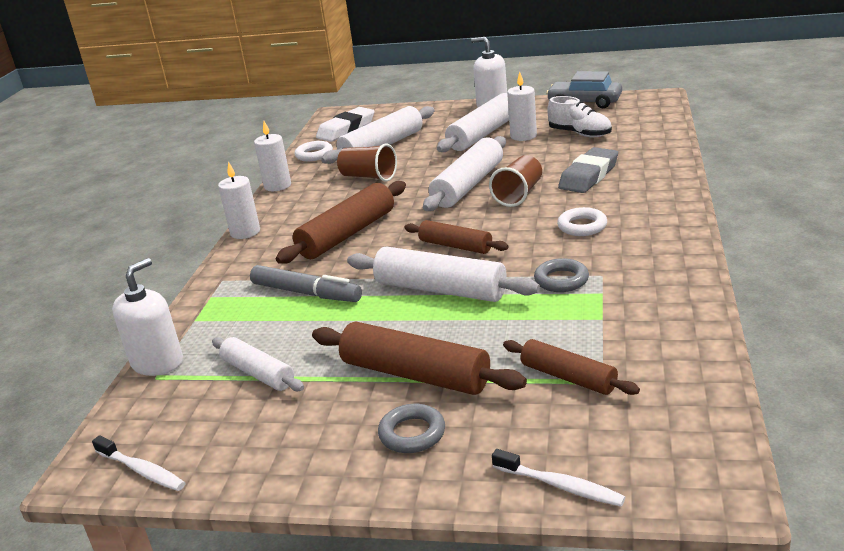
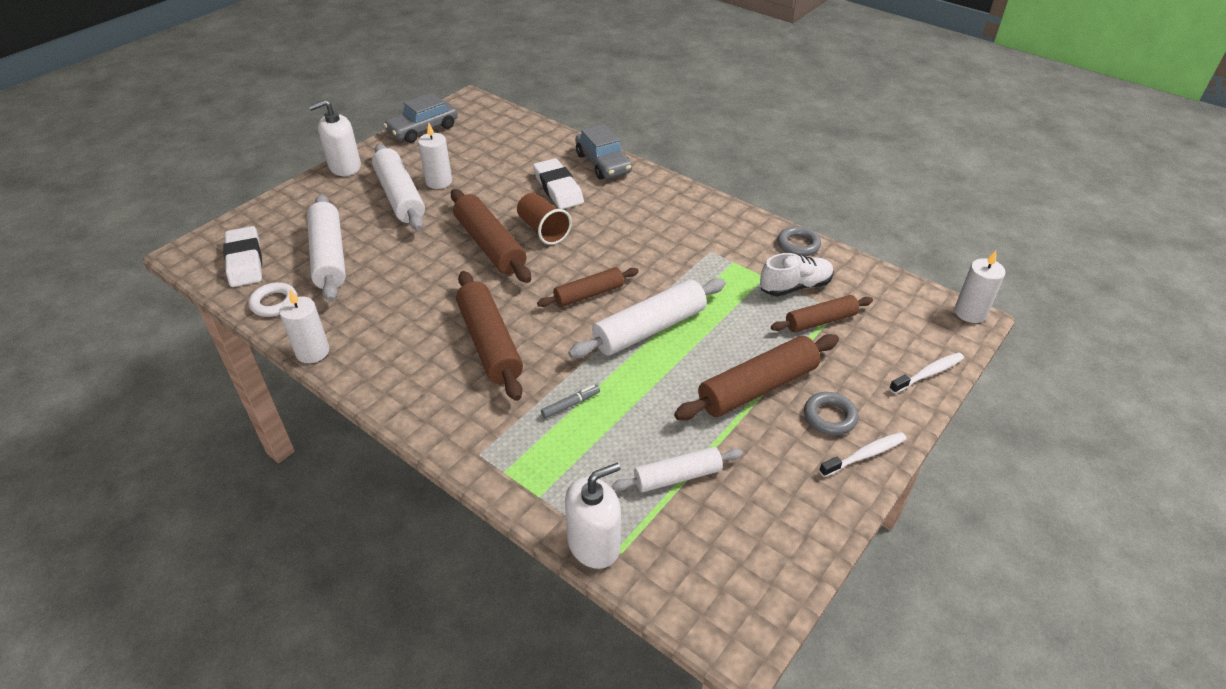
camera: 65 degrees left, 15 degrees up
(142, 471) = (765, 595): white toothbrush -> white toothbrush (865, 455)
(157, 363) = (594, 544): white soap dispenser -> white soap dispenser turned 90 degrees clockwise
(245, 232) = (392, 408): white candle -> white candle (970, 312)
(306, 293) = (571, 404): grey marker -> grey marker, size x0.51
(368, 177) = (387, 289): brown cup -> none
(468, 185) = (490, 245): white rolling pin -> brown rolling pin
(561, 280) = (698, 270): grey ring -> grey ring (798, 245)
(580, 134) = (479, 158): white shoe -> white shoe (795, 287)
(582, 226) = (632, 227): white ring -> none
(588, 176) = (558, 188): grey eraser -> white eraser
(662, 176) = (603, 163): none -> grey car

